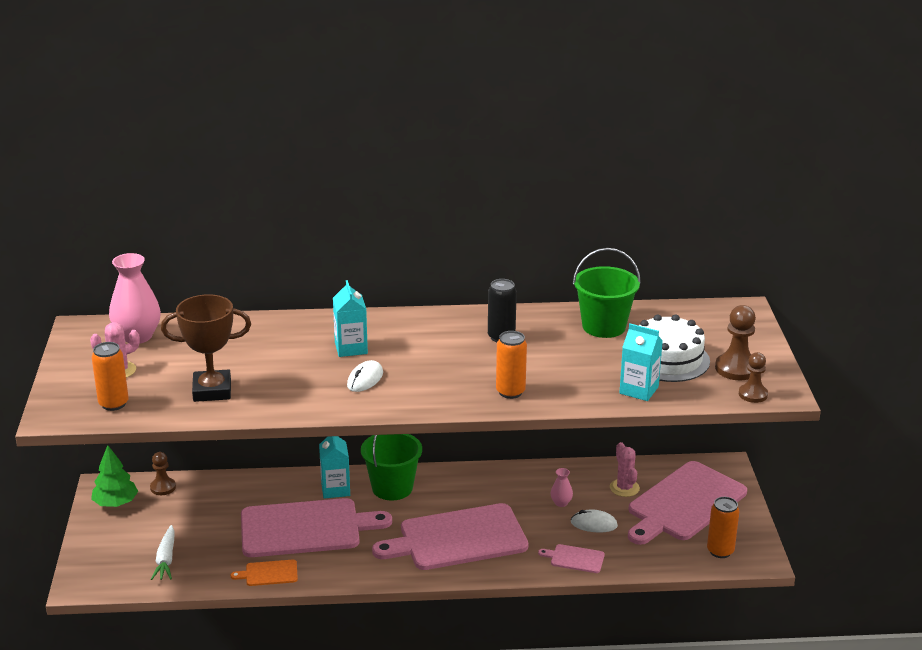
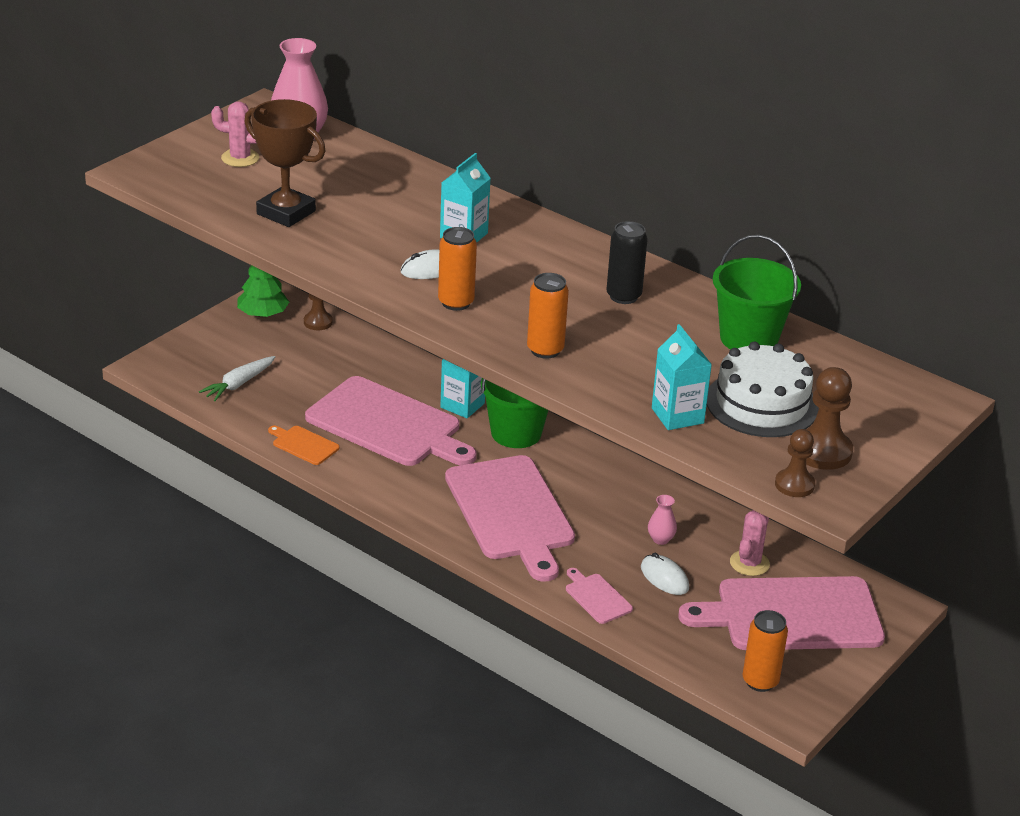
camera: 40 degrees right, 5 degrees up
(113, 404) = (193, 184): orange can -> orange can (456, 302)
(457, 538) = (511, 512): pink cutting board -> pink cutting board turned 135 degrees counterclockwise

